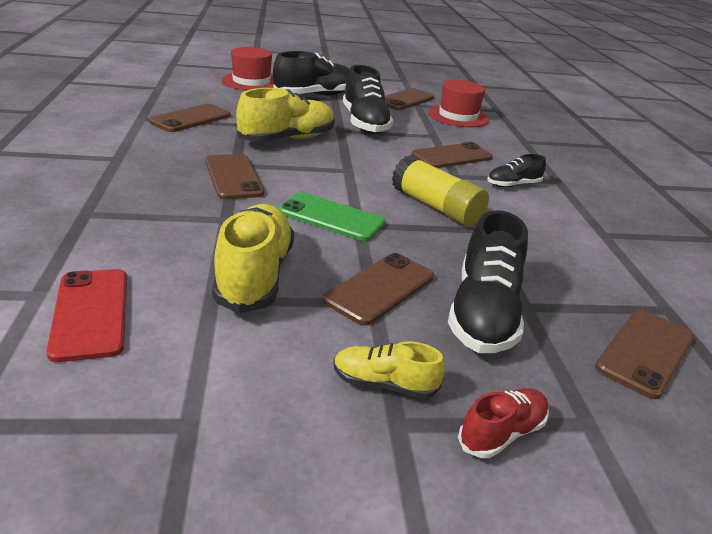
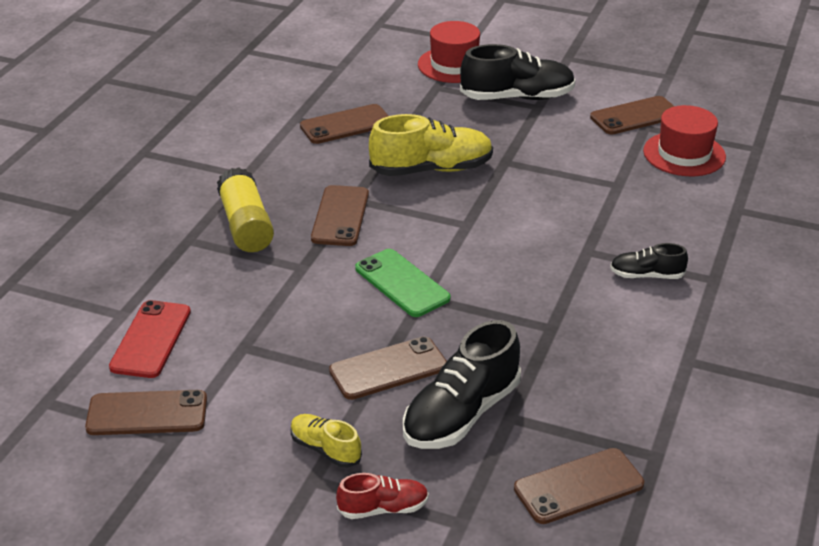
camera: 30 degrees right, 5 degrees up
(254, 275) = (290, 332): yellow shoe -> none
(364, 123) = (544, 153): black shoe -> none
(436, 207) = (523, 290): yellow glue stick -> yellow glue stick (246, 225)
(452, 156) = (609, 222): brown phone -> brown phone (147, 413)

